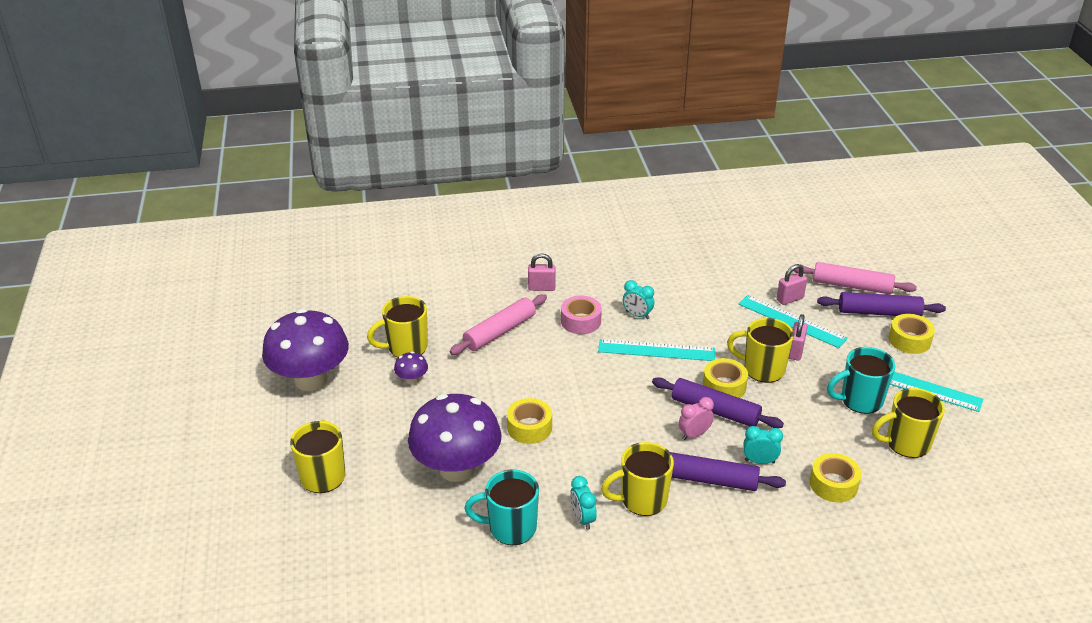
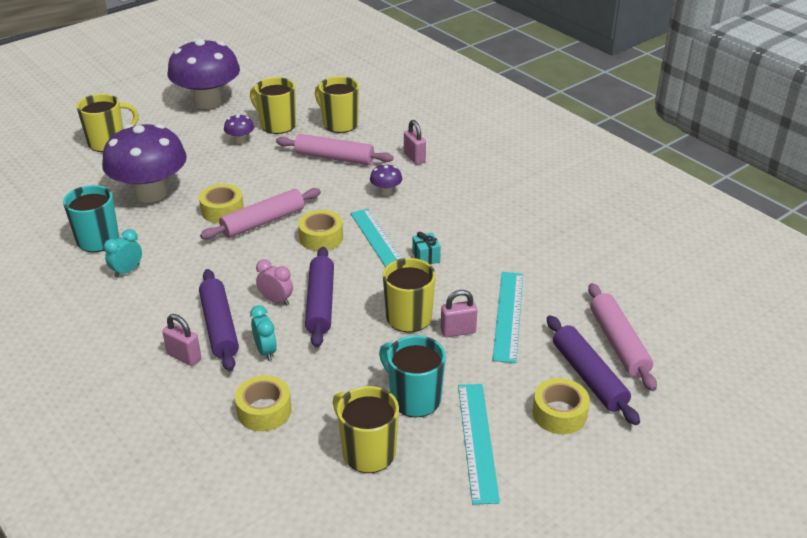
camera: 60 degrees right, 0 degrees up
(569, 407) = (263, 222): none -> pink rolling pin
(580, 321) = (386, 191): pink tape -> purple mushroom
(637, 315) = (424, 218): turquoise clock -> none
(642, 500) = (168, 295): yellow mug -> yellow mug (339, 124)
(691, 333) = (426, 257): none -> turquoise gift
(724, 386) = (361, 299): yellow tape -> yellow tape (321, 237)
(790, 299) = (546, 304): pink padlock -> pink padlock (184, 356)

